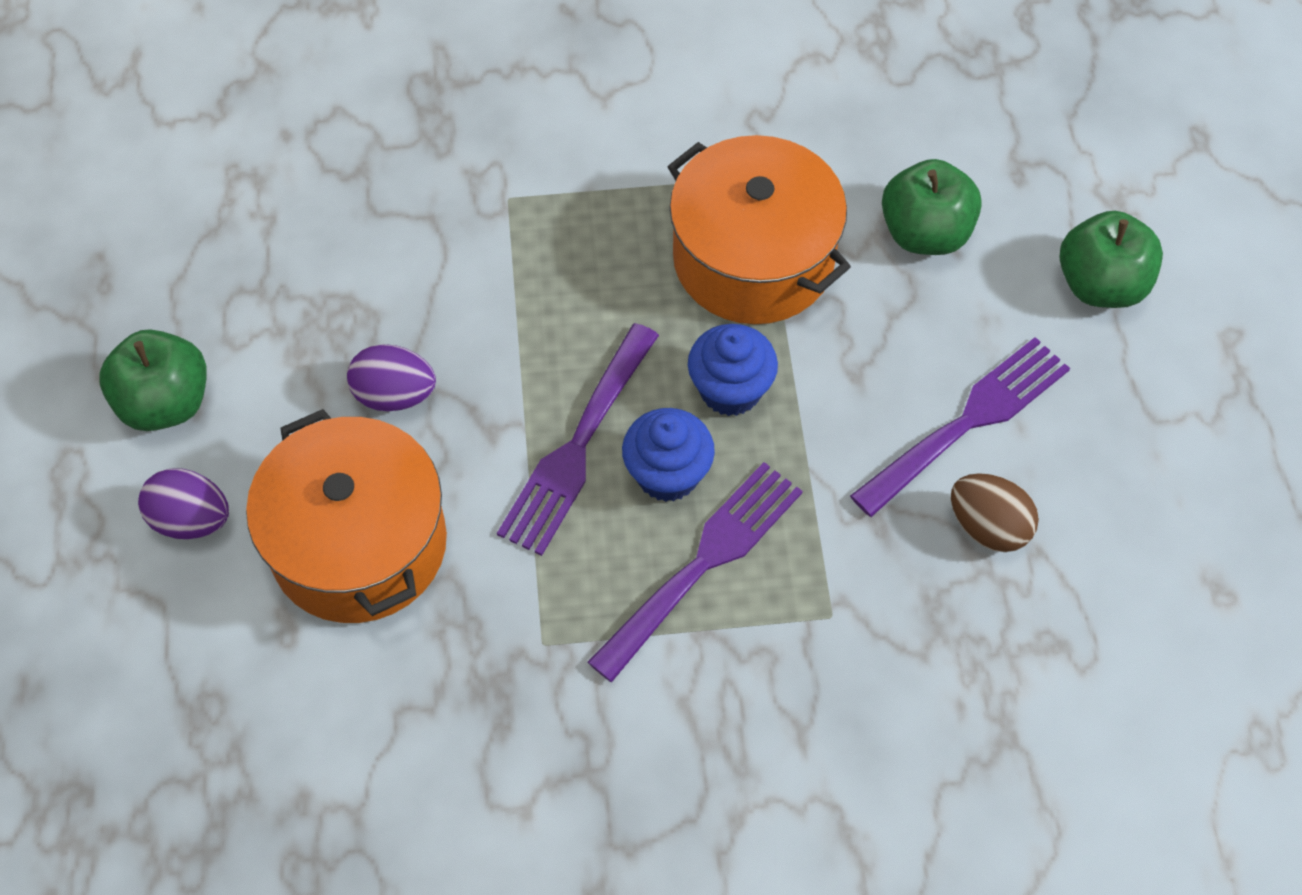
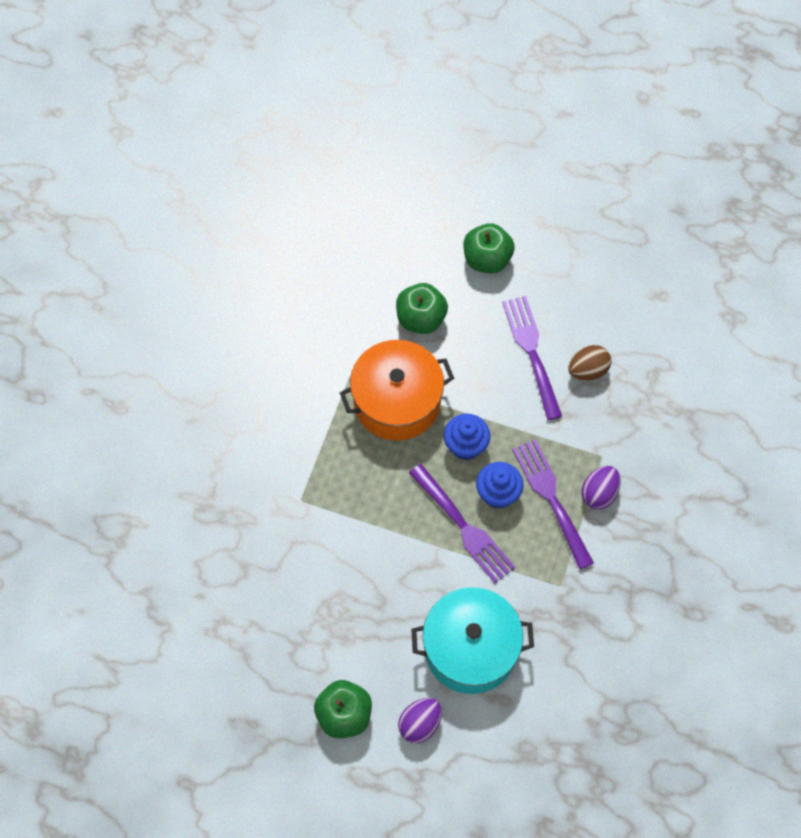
camera: 65 degrees left, 5 degrees up
(359, 544) = (470, 648): orange pot -> turquoise pot
(395, 395) = (394, 601): purple egg -> purple egg (599, 493)

